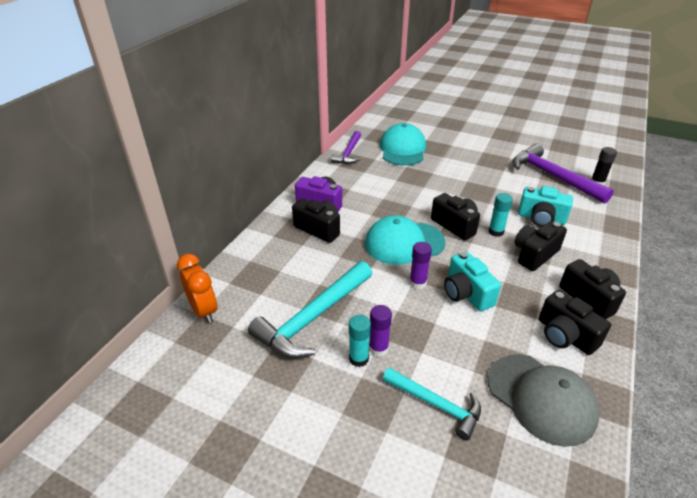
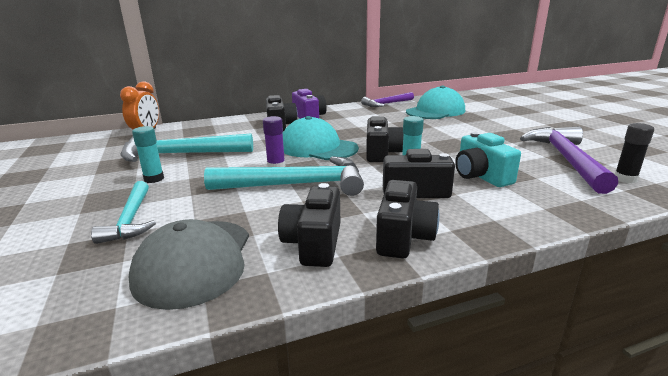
camera: 45 degrees right, 15 degrees down
(378, 348) = (174, 180): purple glue stick -> none
(466, 293) = (296, 185): turquoise camera -> turquoise hammer

